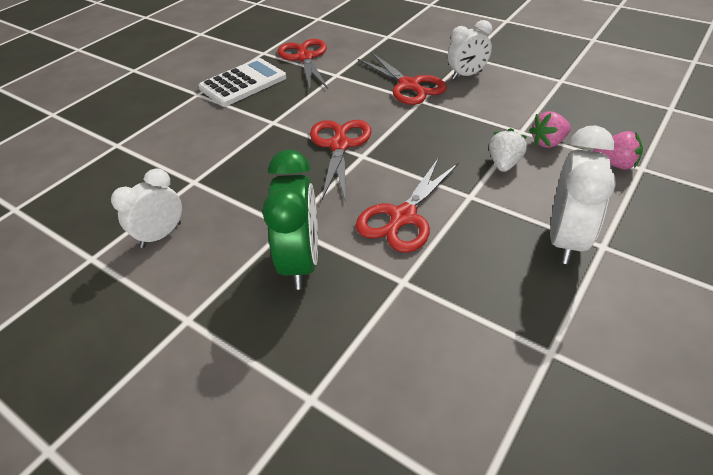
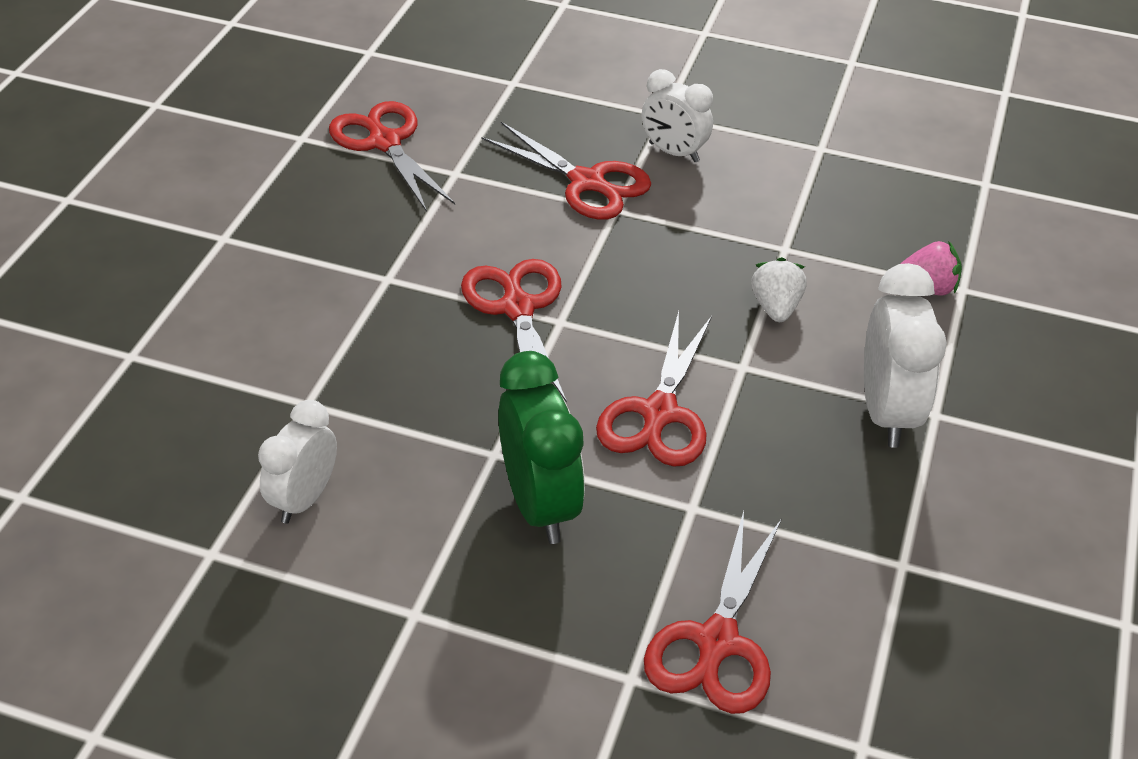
camera: 20 degrees left, 0 degrees up
(243, 83) = (297, 207): white calculator -> none
(384, 385) = (716, 644): none -> red scissors
(467, 75) = (673, 152): white clock -> white clock turned 75 degrees clockwise
(548, 142) = (828, 263): pink strawberry -> none

